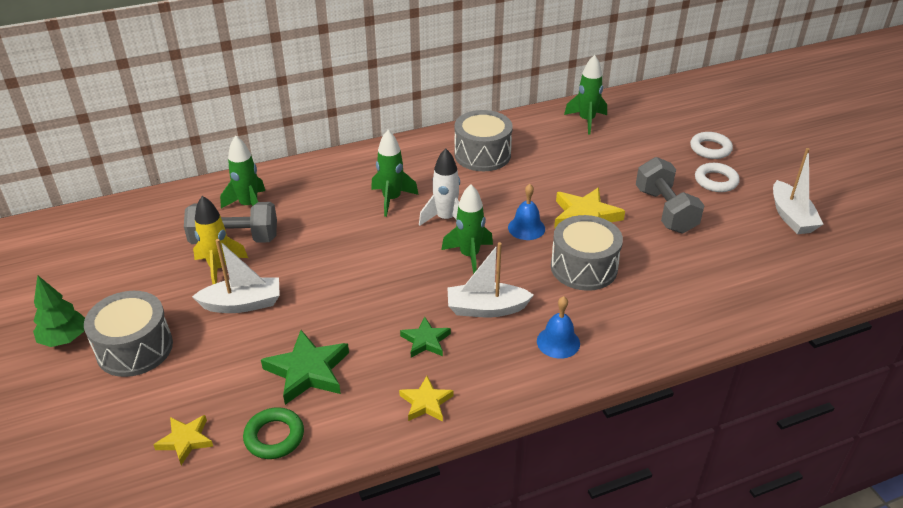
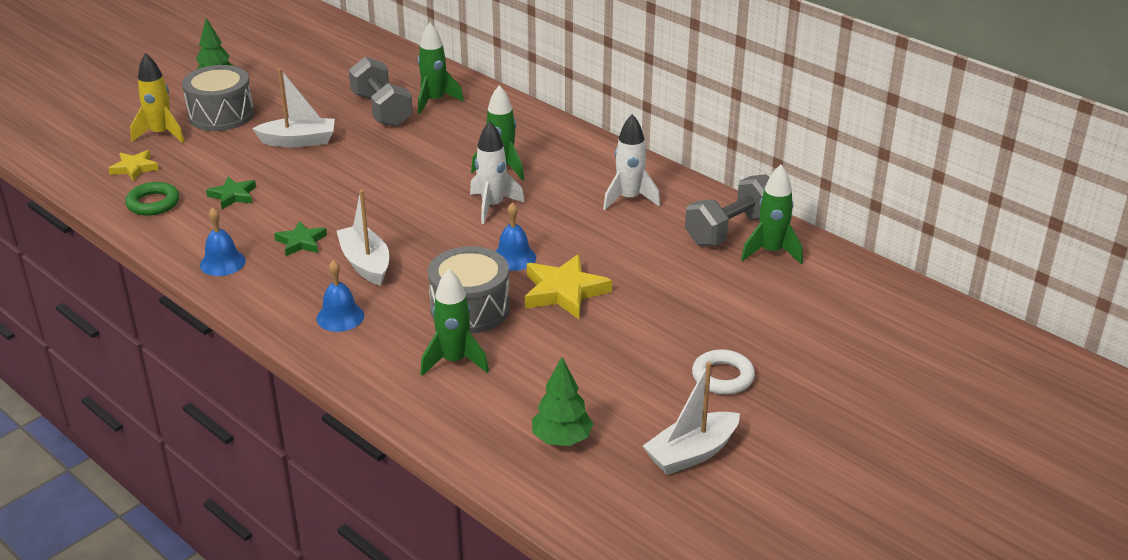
camera: 65 degrees right, 5 degrees down
(219, 268) = (338, 116): yellow rocket -> yellow rocket (161, 134)
(242, 304) = (298, 141): white boat -> white boat turned 60 degrees counterclockwise
(308, 371) = (233, 195): green star -> green star, size x0.60
(426, 402) = (222, 263): yellow star -> blue bell
(469, 256) = (441, 235): green rocket -> green rocket (454, 361)
(482, 155) = (629, 199): grey drum -> white rocket
(665, 211) = (621, 346): grey dumbbell -> grey dumbbell (731, 230)
(710, 149) = (798, 361): white ring -> none
(761, 266) = (561, 439): none -> green tree

